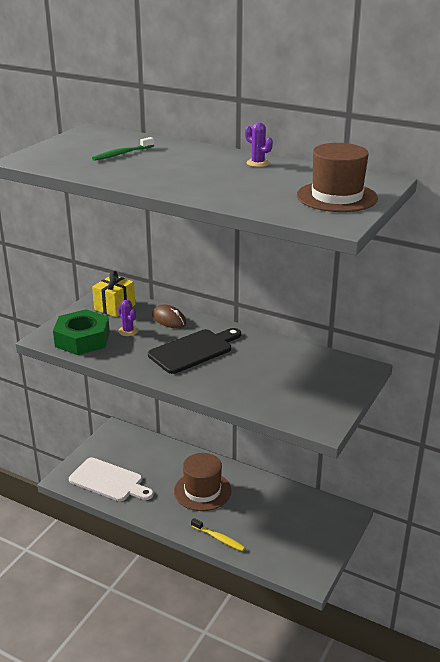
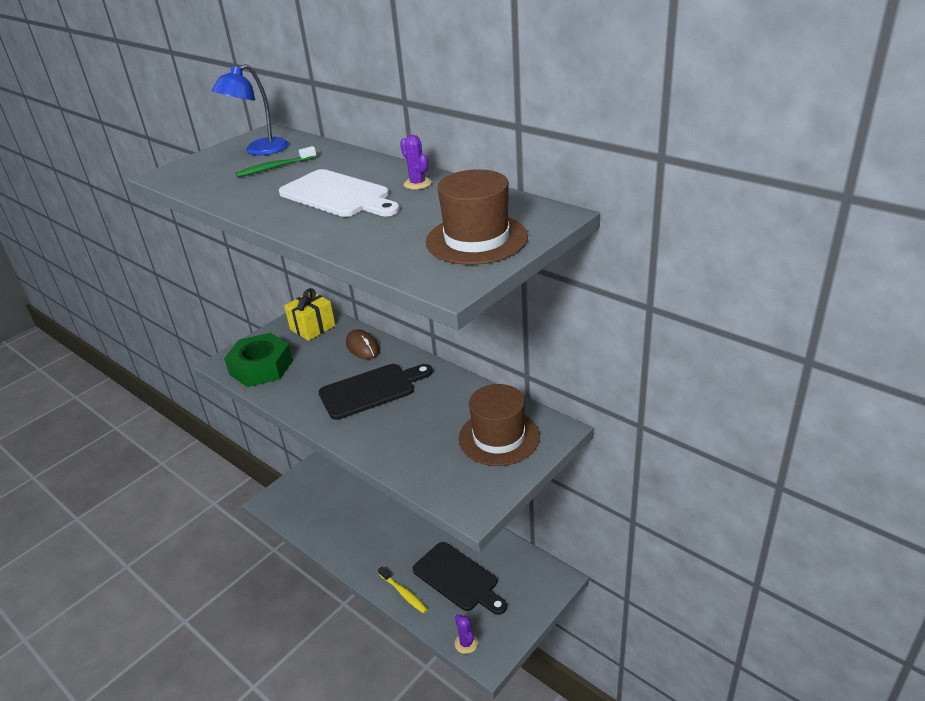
camera: 15 degrees right, 5 degrees up
(96, 142) = (259, 151): none -> blue lamp
(109, 481) = (313, 509): white cutting board -> white cutting board (338, 195)
(128, 331) = (313, 359): purple cactus -> purple cactus (466, 643)
(202, 491) = (405, 532): brown hat -> brown hat (499, 437)
(263, 521) = (458, 578): none -> black cutting board

